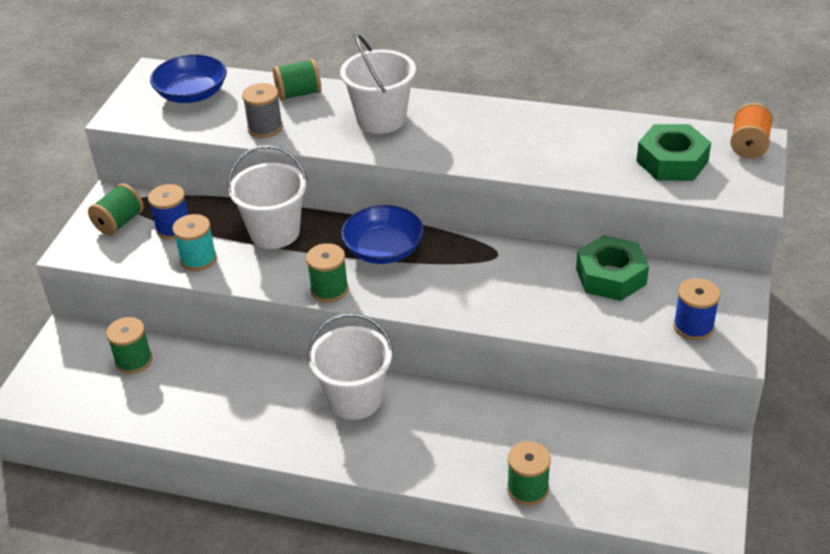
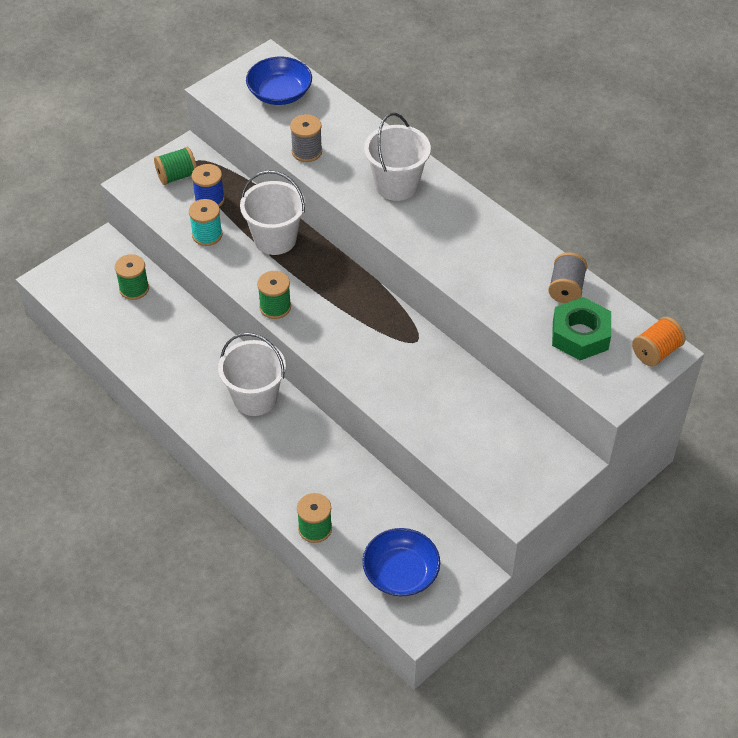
camera: 30 degrees right, 10 degrees up
(298, 94) = (356, 131): green spool -> none
(383, 249) = (339, 293): blue bowl -> blue bowl (401, 572)
(611, 276) = (482, 403): green nut -> none
(620, 132) = (566, 289): none -> grey spool
(693, 326) = (504, 475): blue spool -> none

